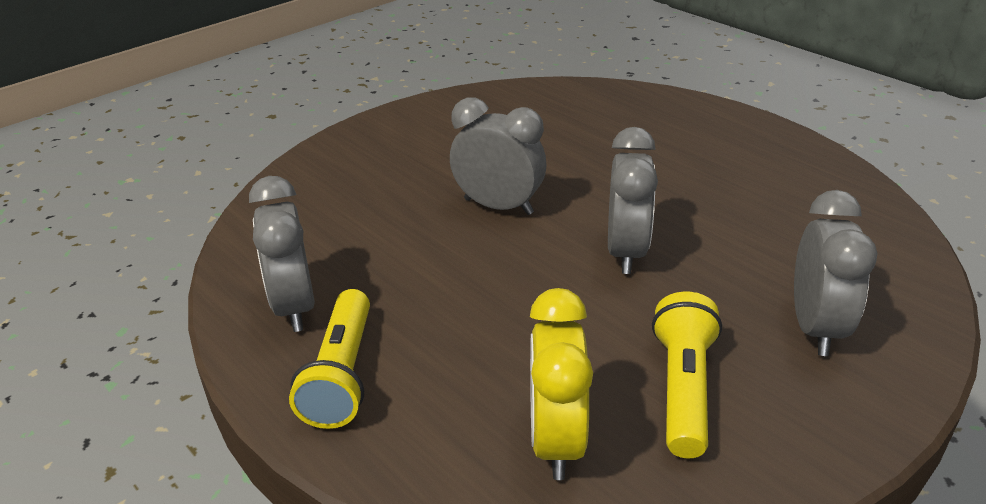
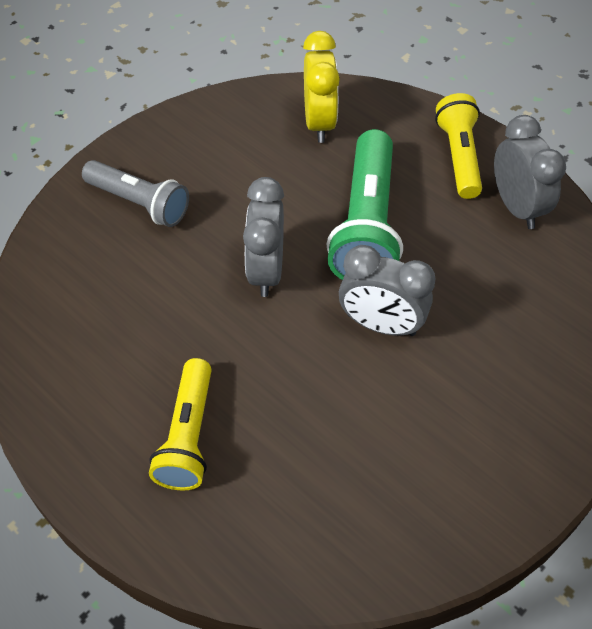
camera: 175 degrees right, 20 degrees up
(499, 292) = (366, 225): none -> green flashlight
(683, 389) = (241, 155): yellow flashlight -> yellow flashlight (188, 435)
(815, 327) = (139, 203): grey clock -> grey flashlight

